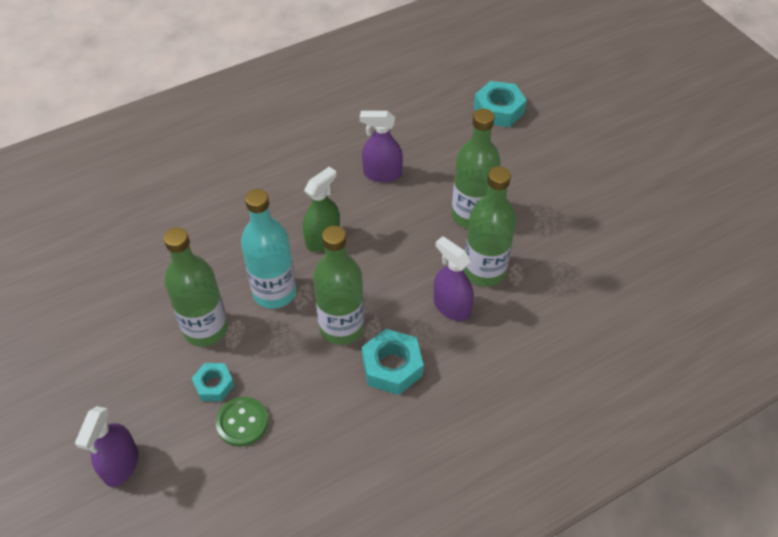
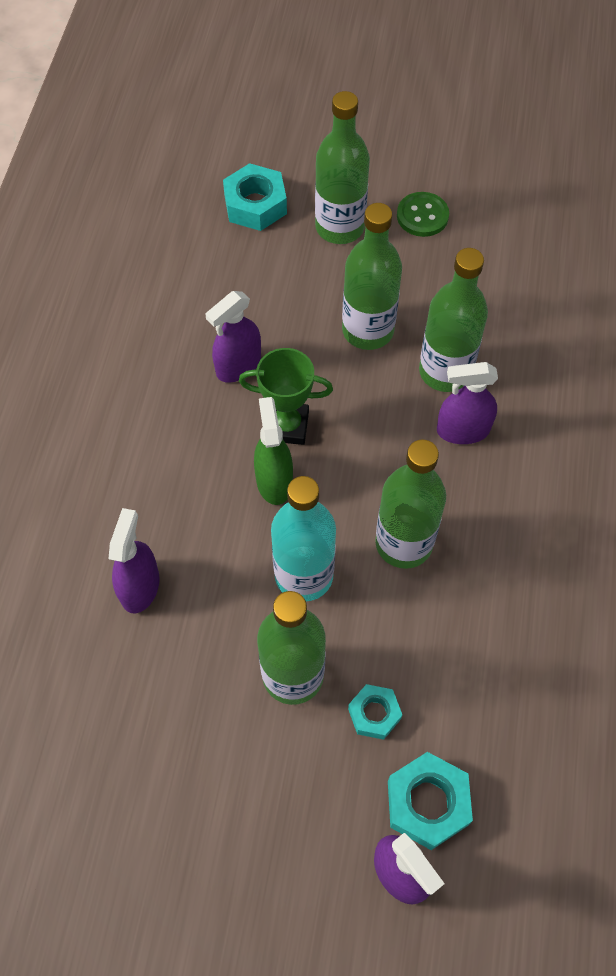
camera: 50 degrees left, 10 degrees up
(201, 225) = (140, 587): none -> purple spray bottle
(242, 422) = (443, 715): green button -> green button (422, 216)
(365, 221) = (287, 426): none -> green trophy
(392, 366) = (489, 532): turquoise nut -> turquoise nut (427, 803)
(529, 155) = (339, 227): none -> green bottle

